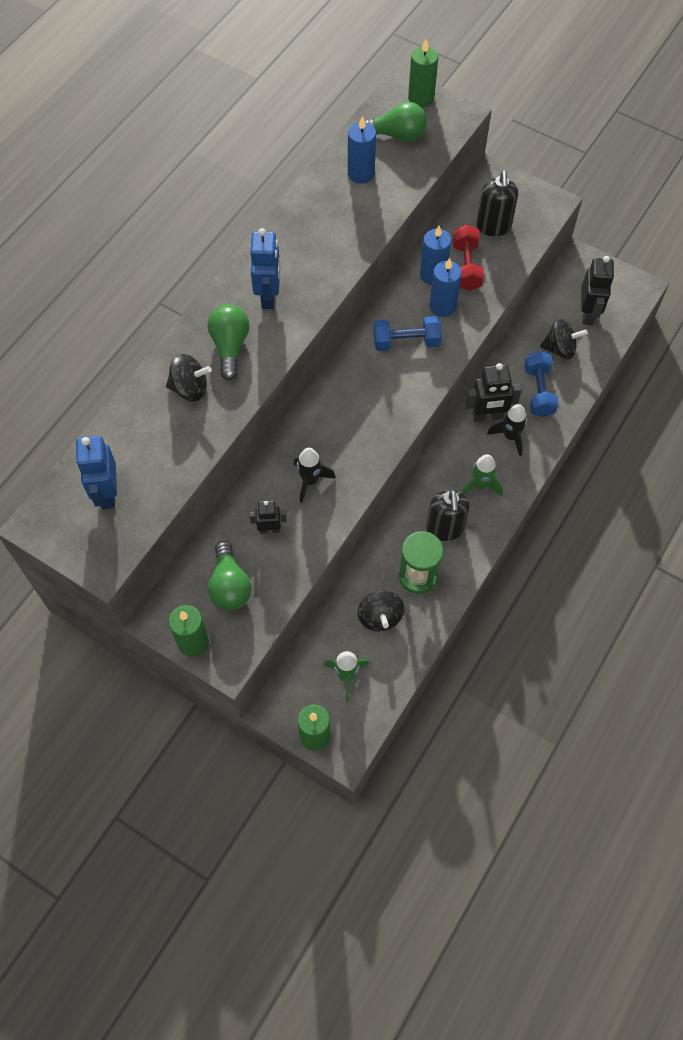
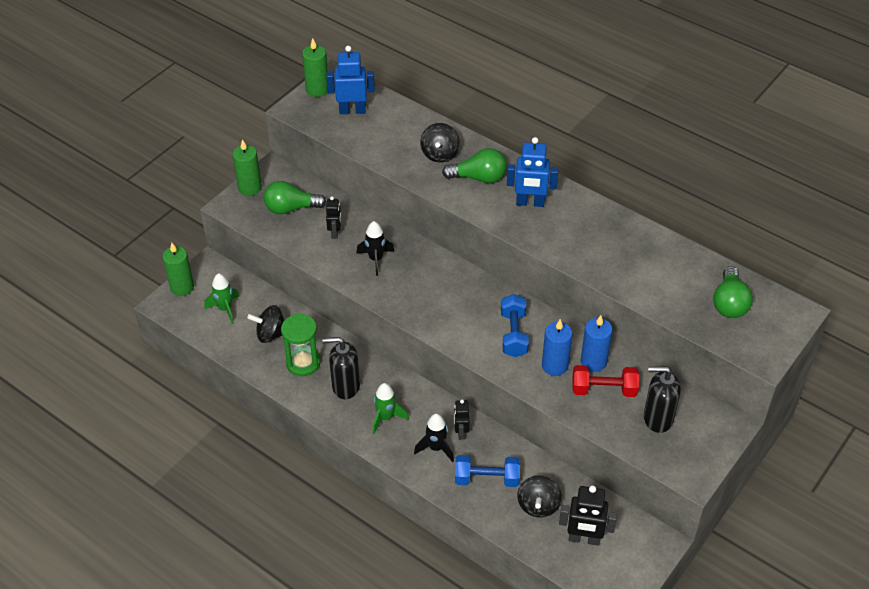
camera: 95 degrees right, 15 degrees down
(361, 173) = (676, 272): blue candle -> none
(421, 98) = (784, 327): green candle -> green candle (317, 89)
(487, 416) = (461, 432): black robot -> black robot, size x0.61

